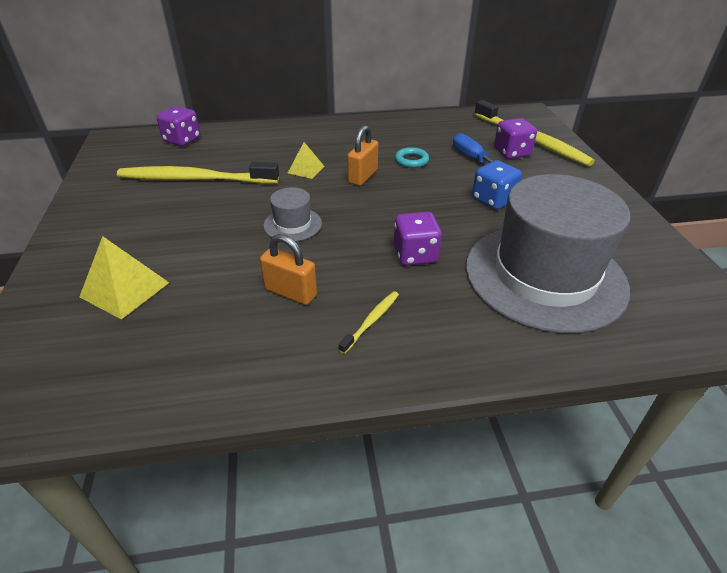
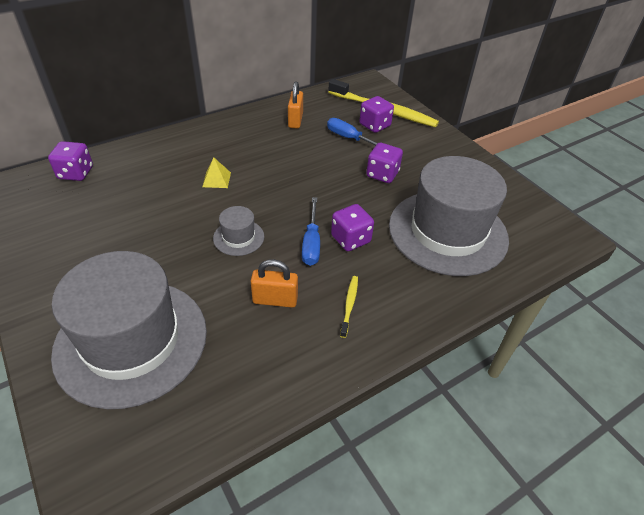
camera: 25 degrees left, 5 degrees up
(124, 289) = (131, 341): yellow pyramid -> grey hat
(195, 179) = (119, 214): yellow toothbrush -> none
(363, 176) = (270, 175): orange padlock -> orange padlock (295, 120)
(367, 247) = (311, 243): none -> blue screwdriver
(411, 160) = (301, 150): turquoise ring -> none
(493, 200) = (382, 174): blue dice -> purple dice

